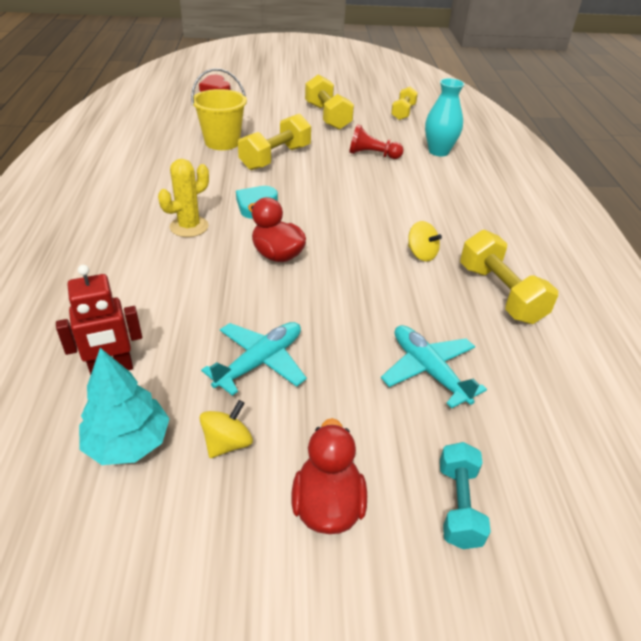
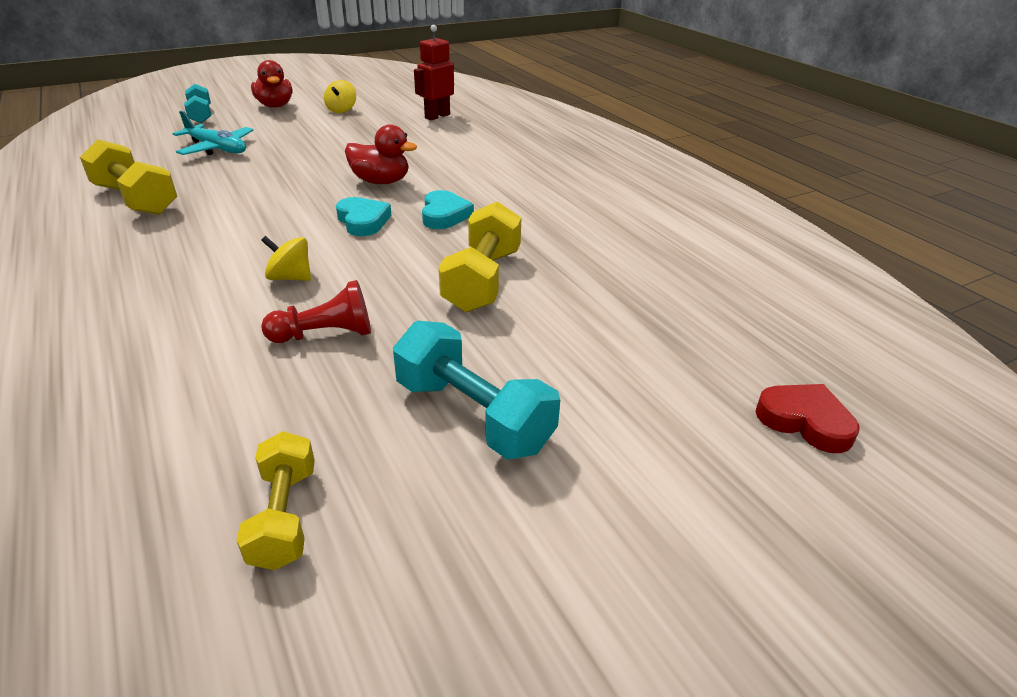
camera: 155 degrees right, 5 degrees down
(128, 443) = (395, 103): turquoise tree -> none
(189, 227) = (489, 183): yellow cactus -> none
(222, 142) = (590, 283): yellow bucket -> none
(260, 362) = (345, 132): turquoise plane -> none
(317, 216) = (363, 221): none -> turquoise heart
(327, 117) = (473, 415): yellow dumbbell -> turquoise dumbbell
(421, 254) = (223, 213): yellow spinning top -> yellow spinning top (290, 277)
(438, 151) = (184, 387): turquoise vase -> none

